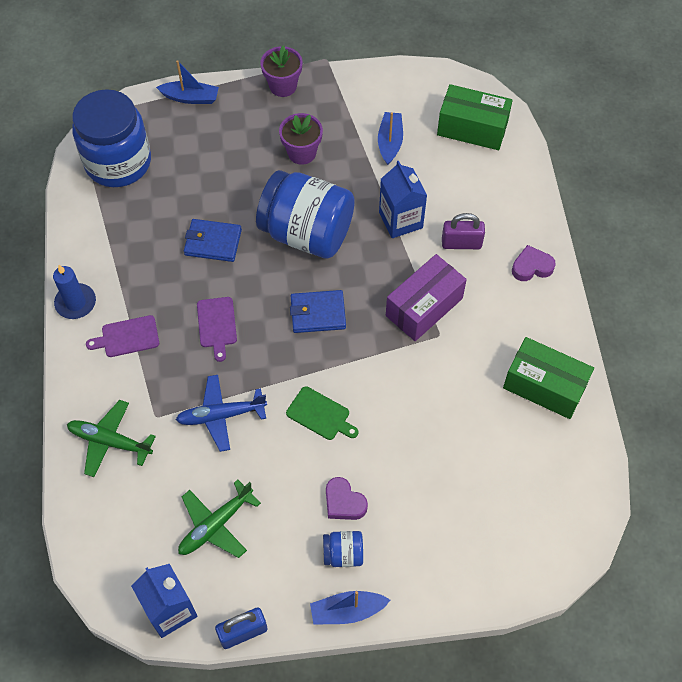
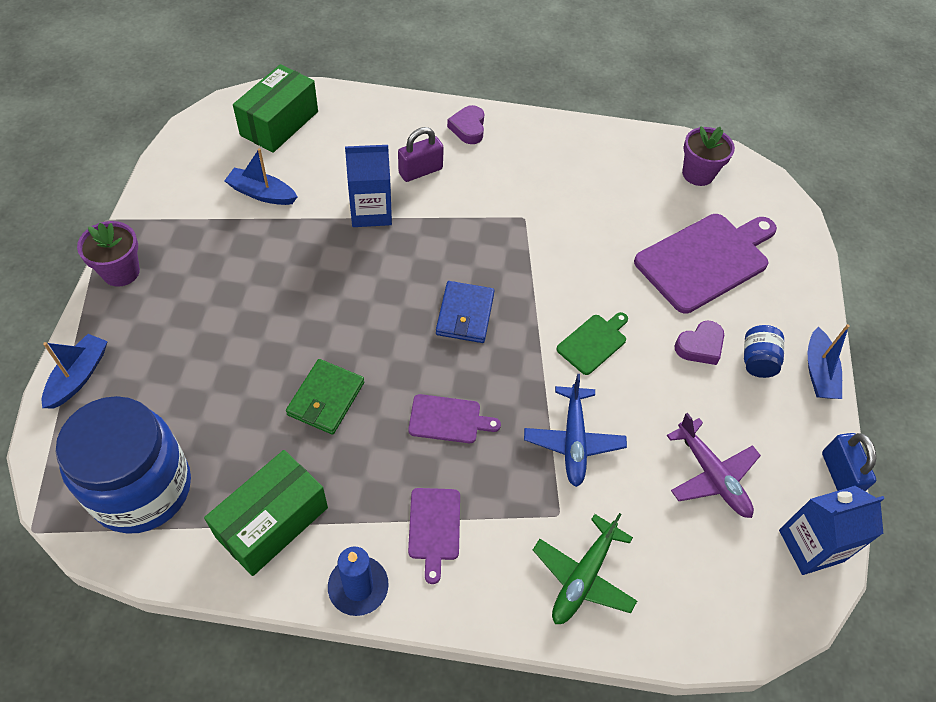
camera: 80 degrees left, 5 degrees down
(213, 242) = (326, 398): blue wallet -> green wallet
(216, 525) = (711, 475): green plane -> purple plane
(302, 153) = (234, 277): purple flower pot -> purple flower pot (698, 174)
(307, 233) = (352, 299): blue jar -> none
(424, 307) = (487, 221): purple box -> none
(447, 497) = (705, 260): none -> purple cutting board
(461, 243) = (420, 171): purple padlock -> purple padlock turned 45 degrees clockwise
(544, 386) = (602, 157): green box -> green box (272, 522)

